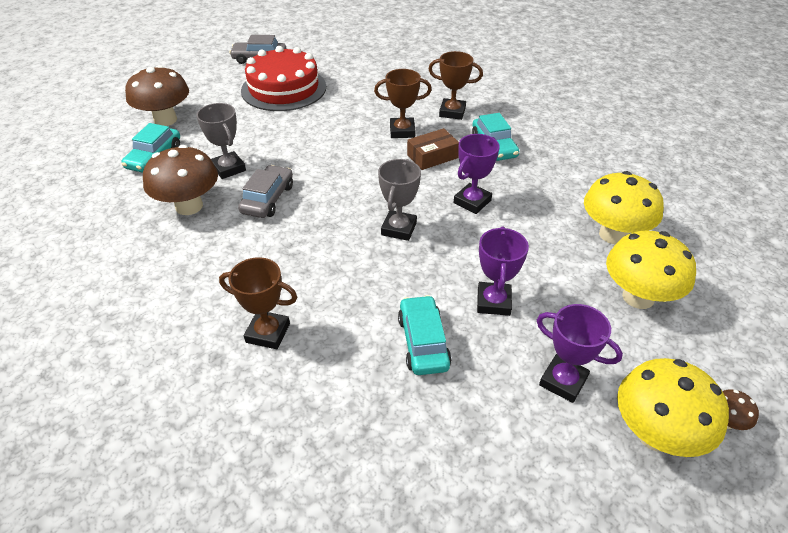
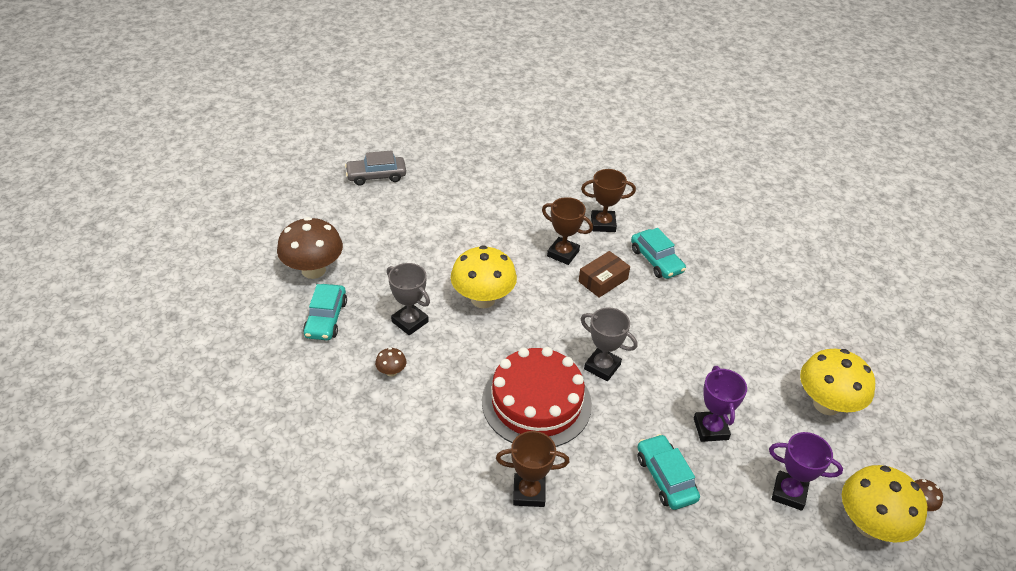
camera: 15 degrees left, 0 degrees up
(189, 206) = (391, 372): brown mushroom -> brown mushroom, size x0.44
(268, 199) = (465, 352): grey car -> none
(284, 88) = (420, 214): red cake -> red cake (536, 402)
(399, 229) = (602, 366): grey trophy -> grey trophy turned 60 degrees counterclockwise
(402, 131) = (563, 253): brown trophy -> brown trophy turned 45 degrees clockwise
(472, 202) = (657, 327): purple trophy -> none
(613, 234) = (790, 344): yellow mushroom -> yellow mushroom (483, 299)

